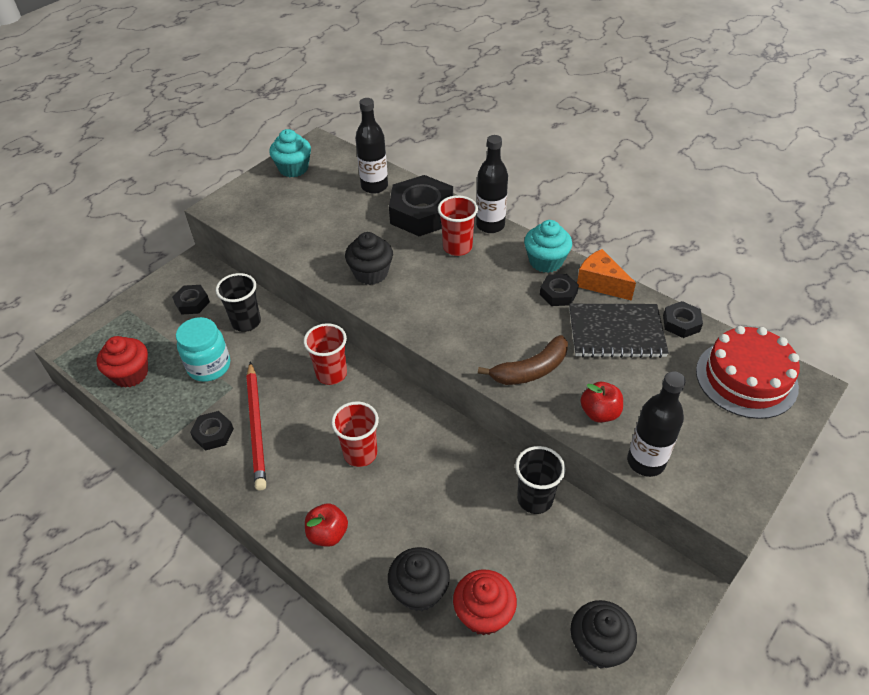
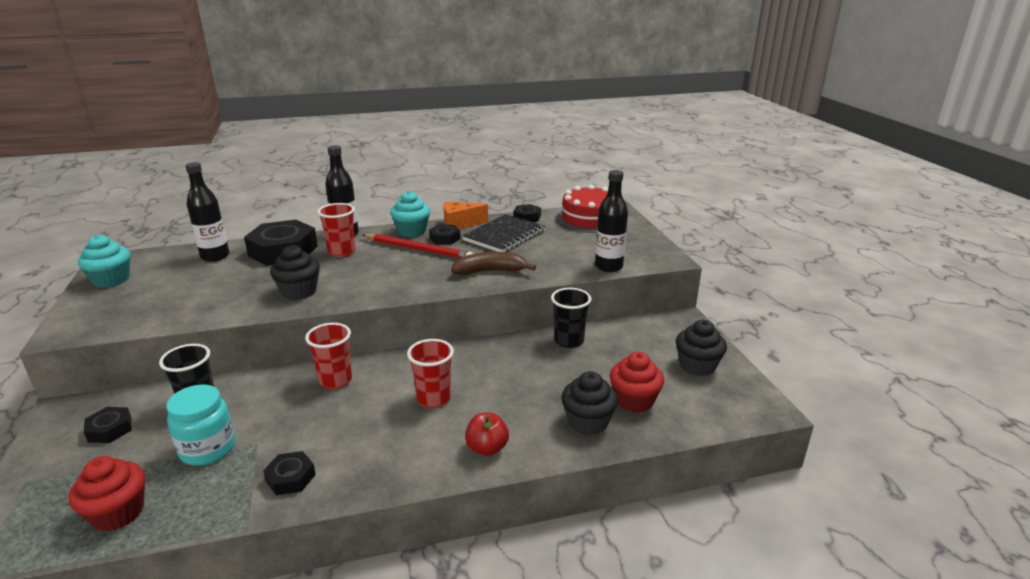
camera: 55 degrees left, 20 degrees down
(256, 426) = (324, 446): red pencil -> red pencil (418, 250)
(530, 370) = (490, 271): brown banana -> brown banana turned 105 degrees counterclockwise
(599, 413) = (555, 265): red apple -> none

